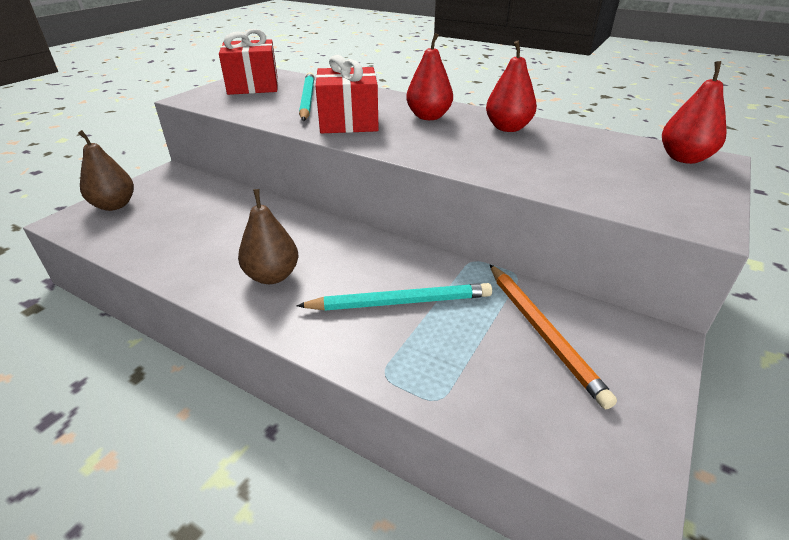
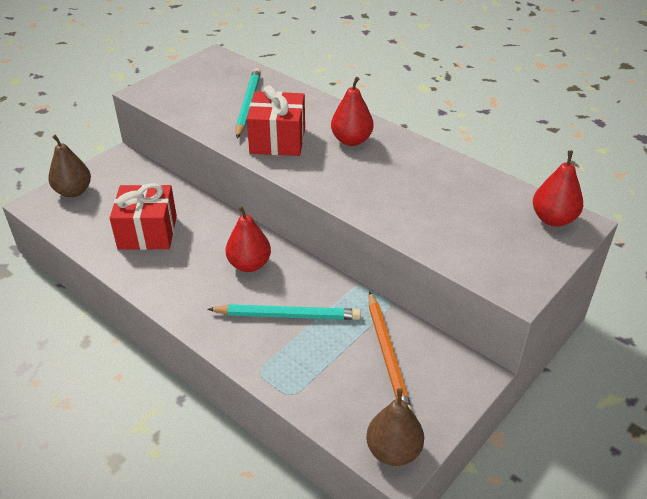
camera: 10 degrees right, 5 degrees up
(253, 86) = (202, 78): red gift -> red gift (147, 232)
(272, 276) = (194, 279): brown pear -> brown pear (393, 451)
(508, 128) = (417, 163): red pear -> red pear (249, 264)

